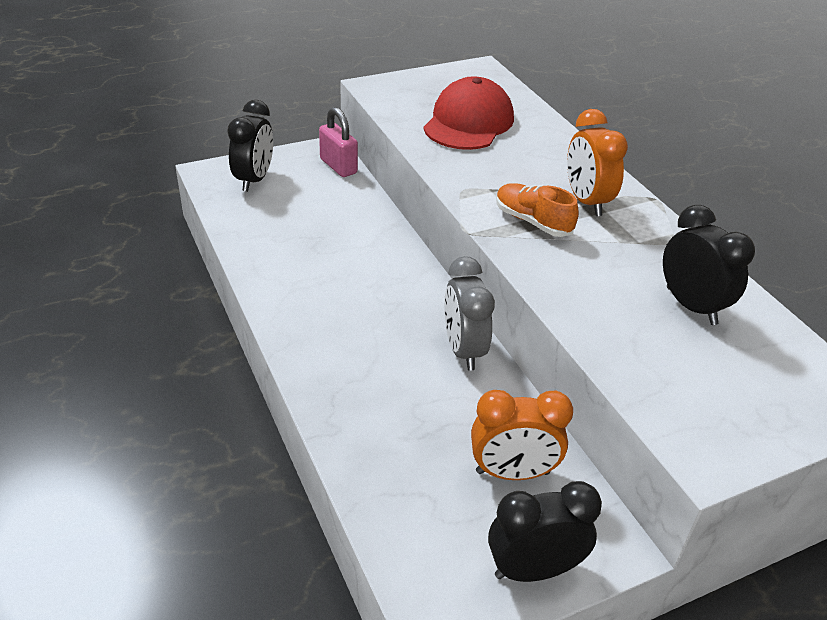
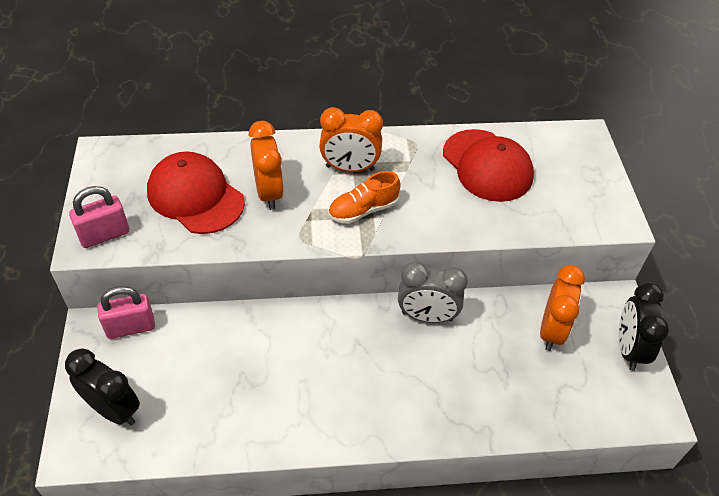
camera: 70 degrees left, 10 degrees up
(391, 92) = (104, 235): none -> pink padlock
(507, 159) = (269, 193): none -> orange clock
(691, 306) = (487, 165): black clock -> red cap

